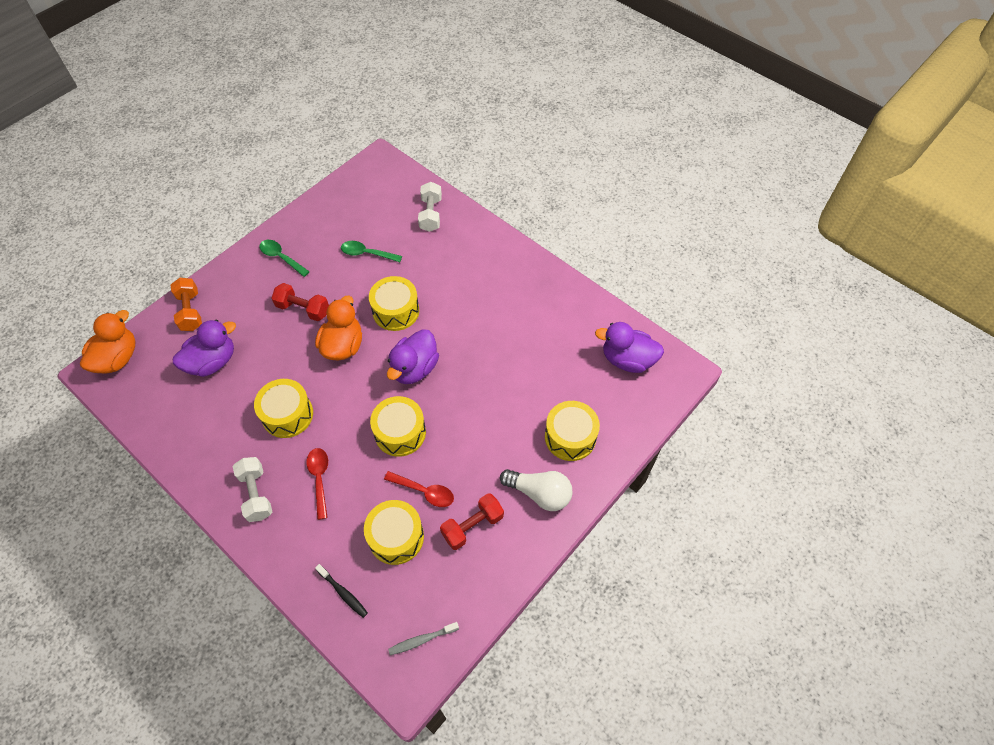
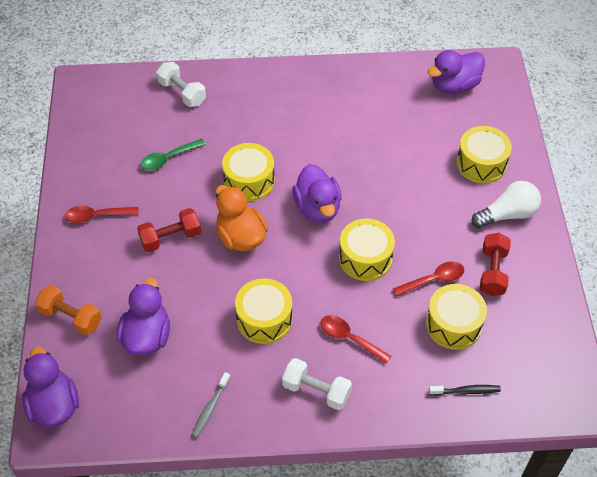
camera: 45 degrees left, 5 degrees down
(117, 358) = (54, 405): orange duck -> purple duck
(281, 257) = (97, 216): green spoon -> red spoon
(422, 640) = (553, 368): grey toothbrush -> grey toothbrush (210, 408)

